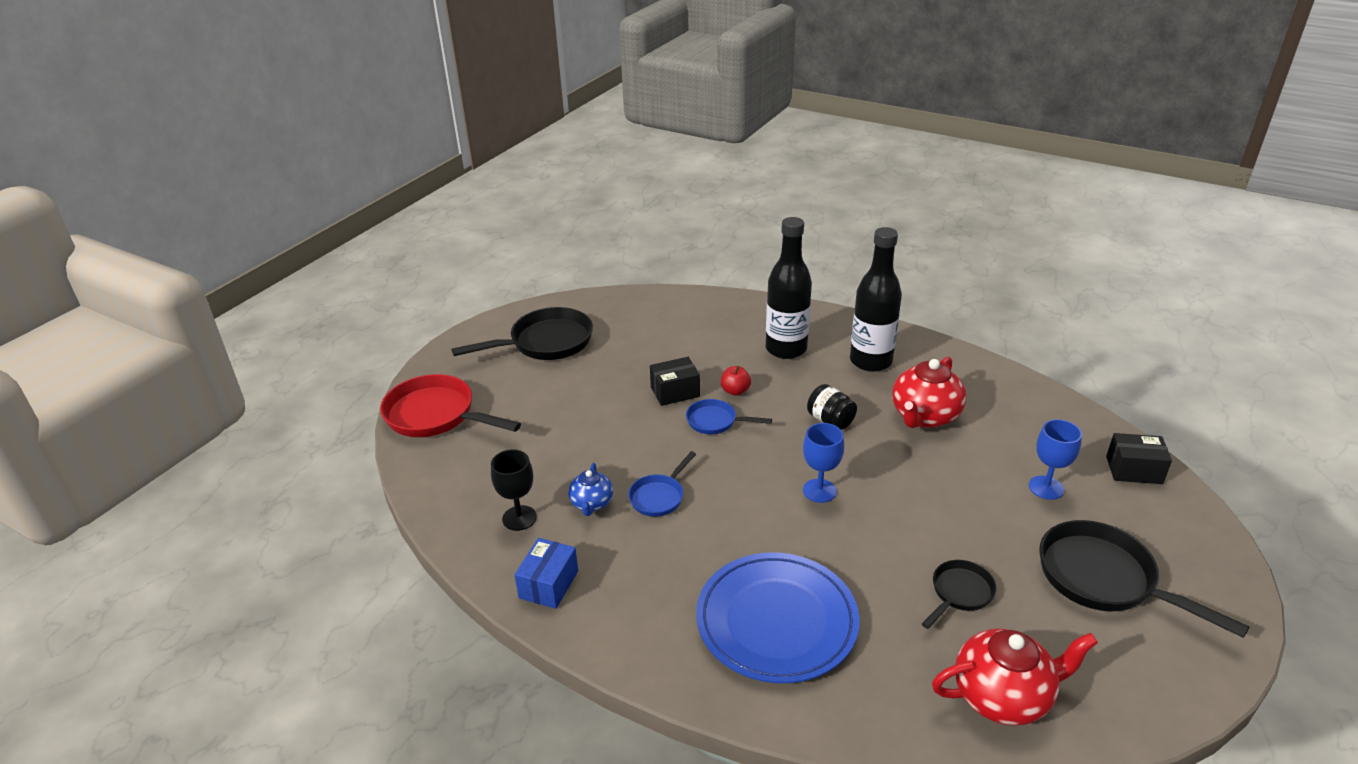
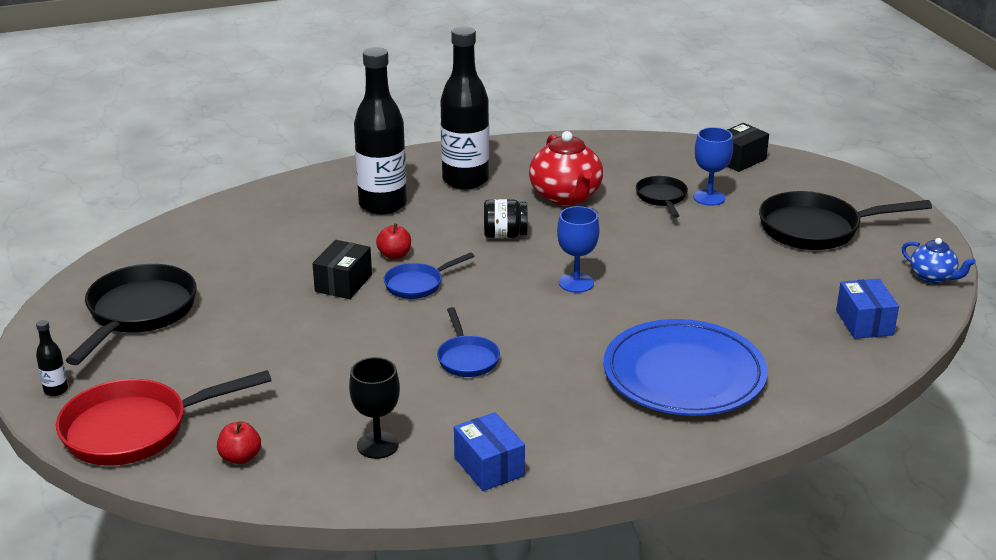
camera: 50 degrees left, 5 degrees down
(443, 366) = (56, 390): none -> black bottle
(449, 470) = (240, 457): none -> red apple
(591, 504) = (421, 397): blue teapot -> blue teapot (933, 277)
(959, 593) = (758, 286): black pan -> black pan (662, 198)
(1003, 696) = (864, 323): red teapot -> blue box

